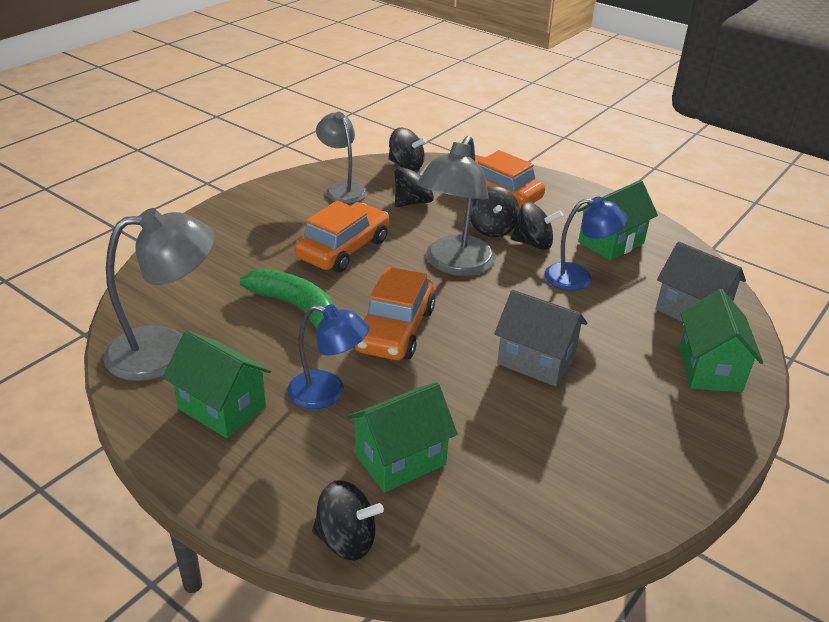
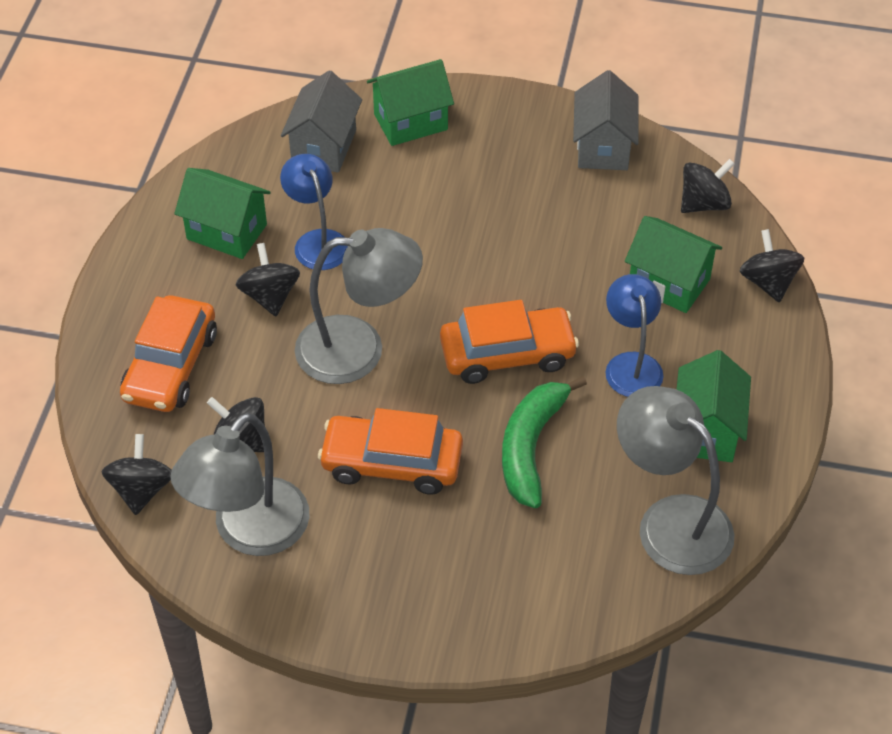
camera: 115 degrees left, 15 degrees up
(342, 189) = (249, 532): grey lamp -> grey lamp, size x1.53
(492, 229) = (260, 342): black spinning top -> black spinning top (704, 203)
(536, 361) = (480, 236): grey house -> grey house (603, 147)

